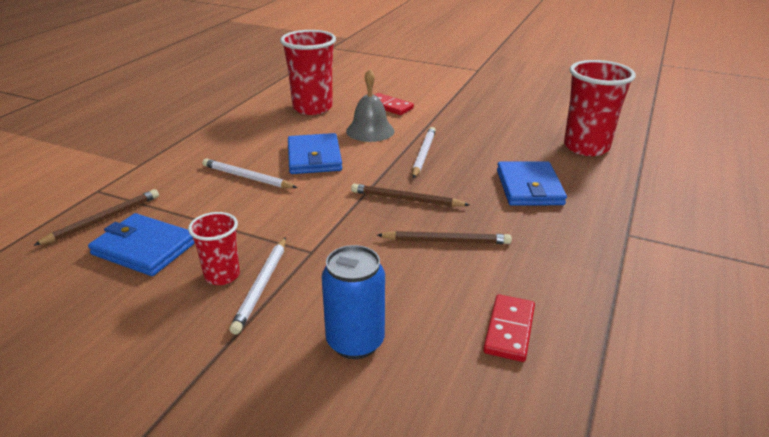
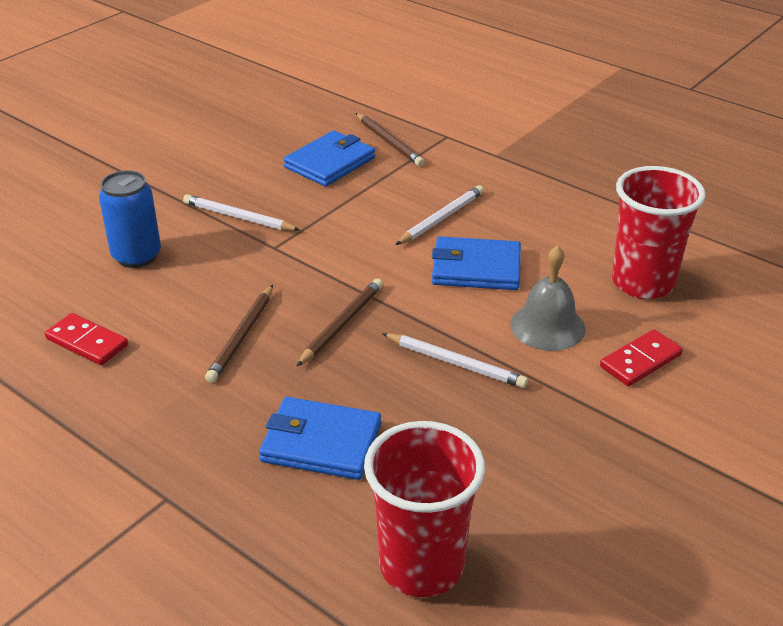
camera: 105 degrees right, 5 degrees up
(222, 275) = (266, 199): red cup -> none

